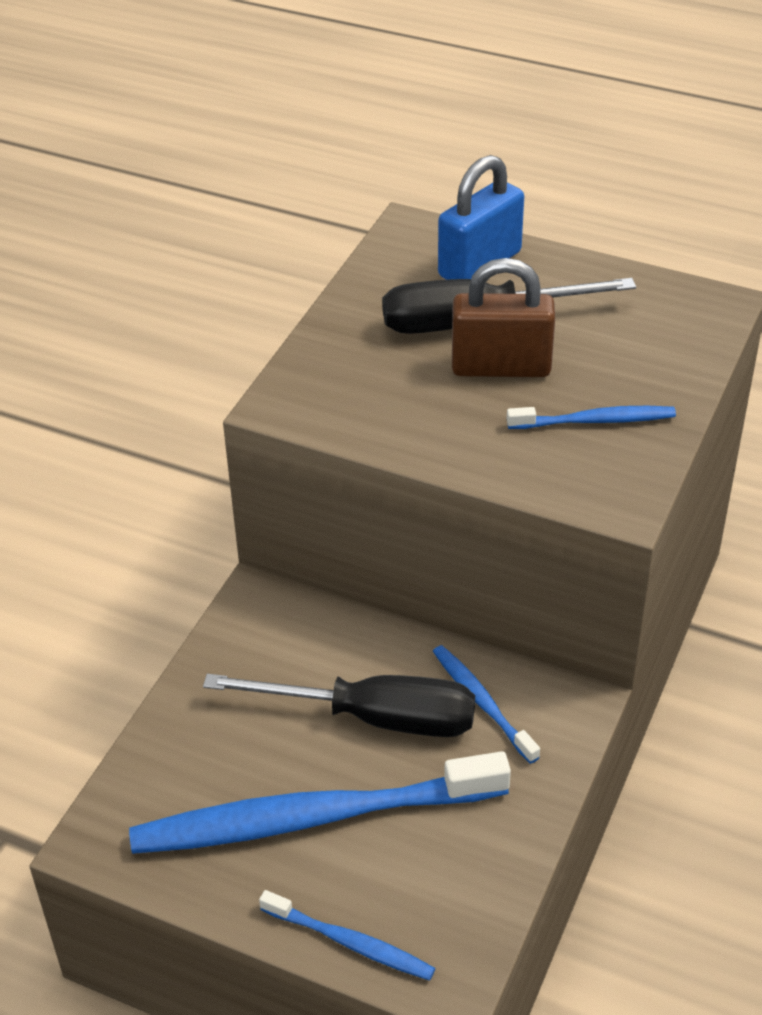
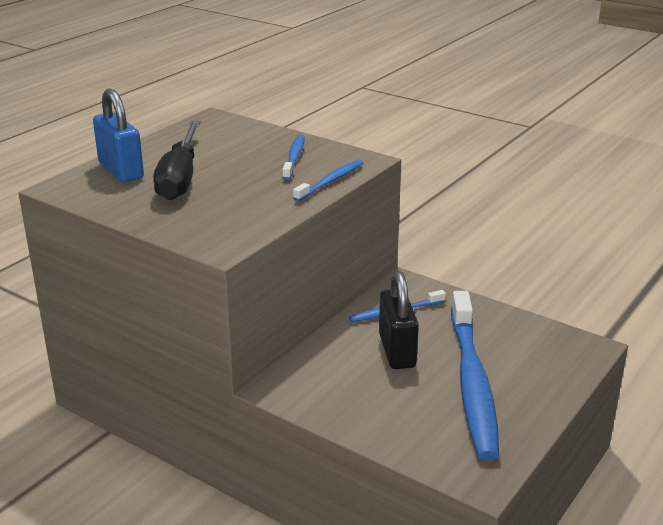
camera: 80 degrees left, 15 degrees down
(351, 943) = (565, 377): blue toothbrush -> blue toothbrush (331, 181)
(373, 717) = (397, 351): black screwdriver -> black padlock
(501, 367) = (229, 176): brown padlock -> none

